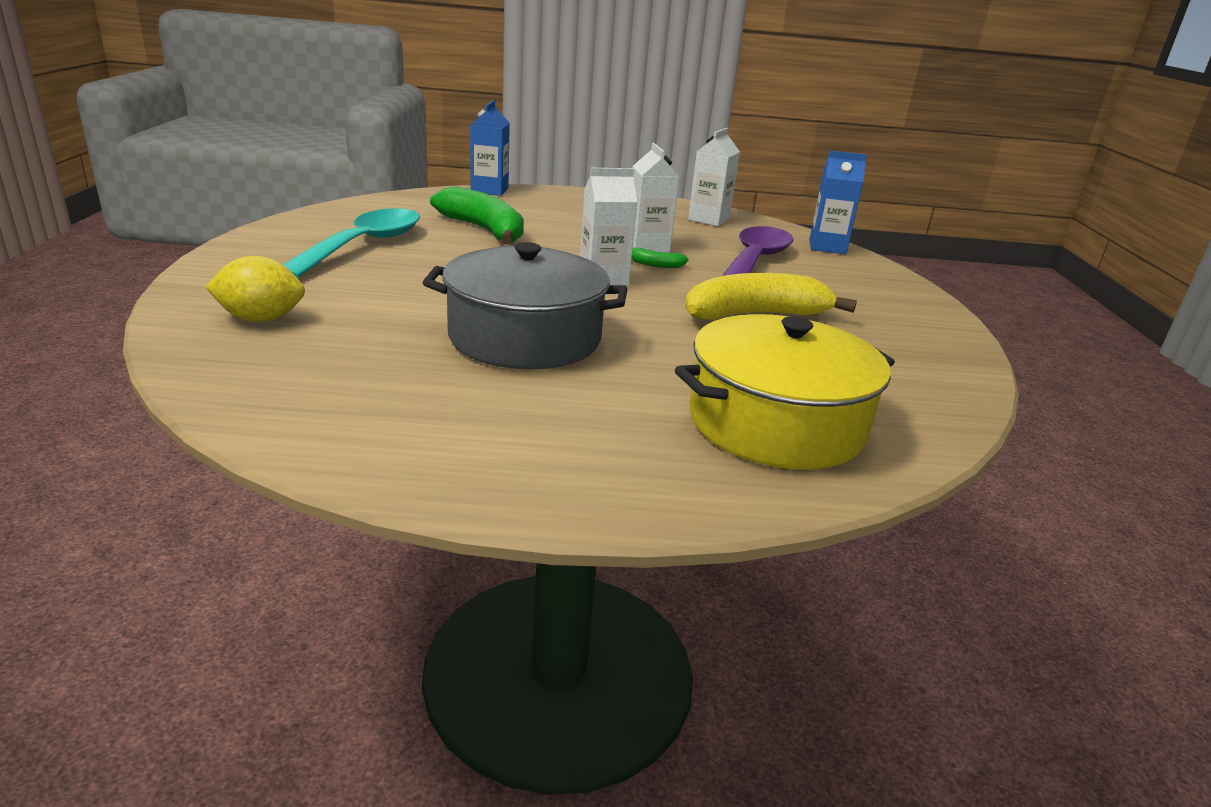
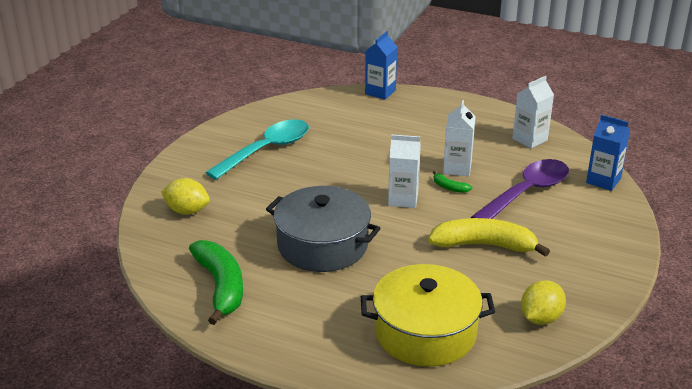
camera: 25 degrees right, 5 degrees up
(484, 230) = (351, 140): green banana -> green banana (220, 287)
(911, 382) = (540, 318): none -> yellow lemon

